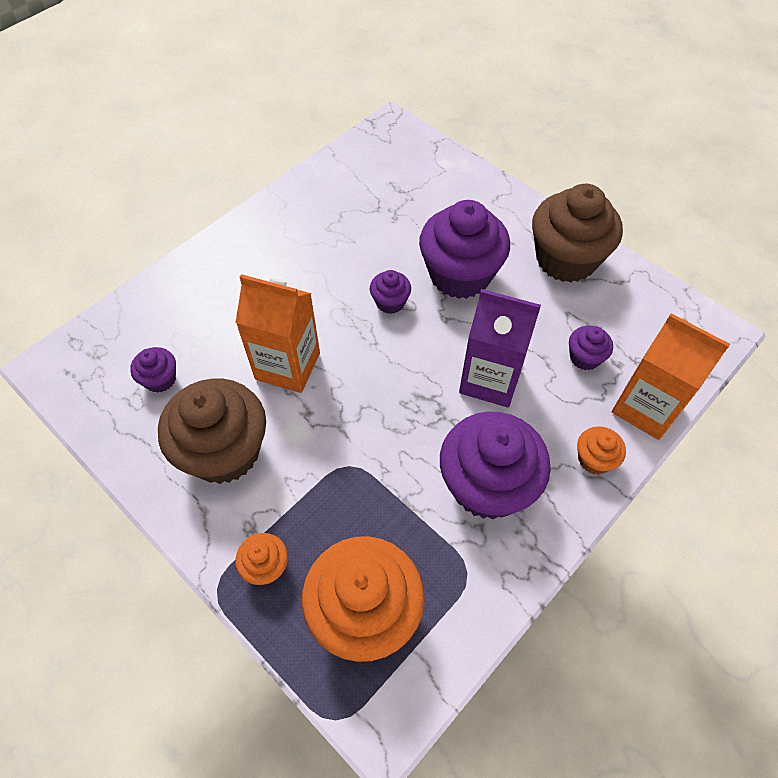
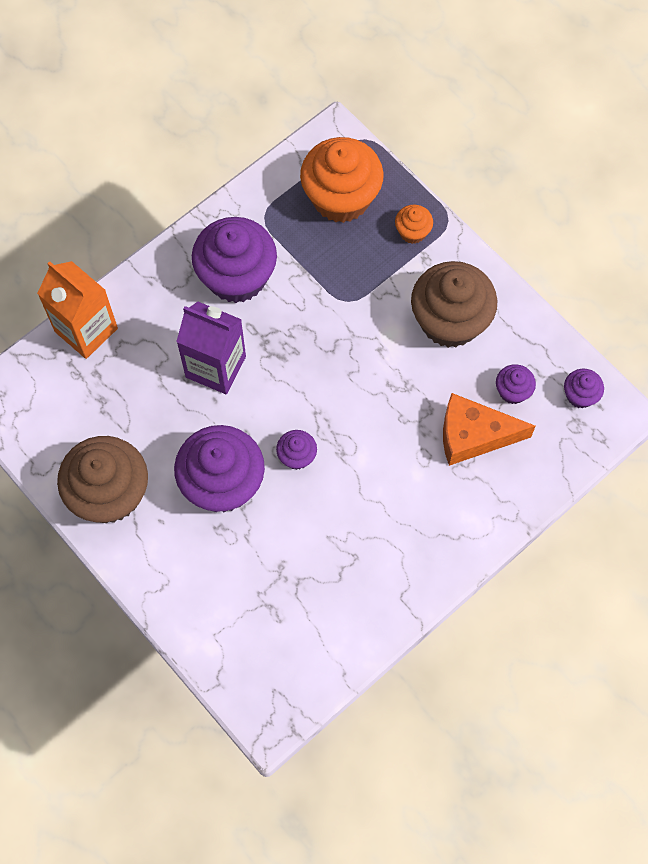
camera: 175 degrees left, 10 degrees up
(208, 333) = (473, 436): none -> orange cheese
(287, 366) = (397, 395): orange carton -> none
(584, 357) = (124, 381): purple cupcake -> purple cupcake (580, 395)
(594, 459) = (144, 290): orange cupcake -> none

